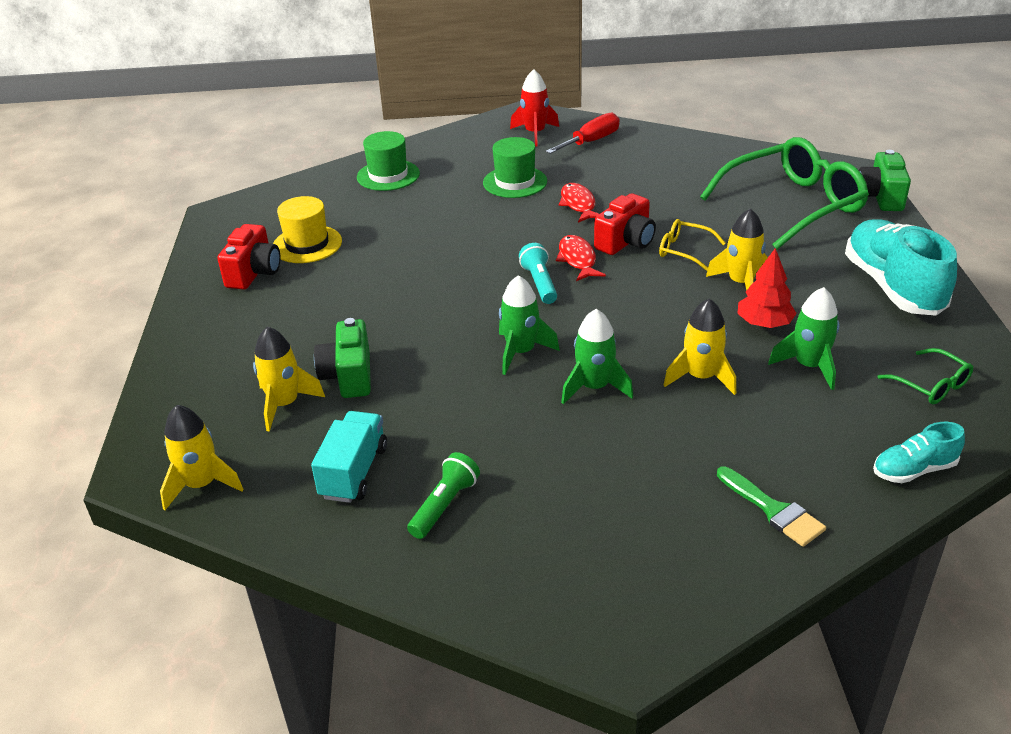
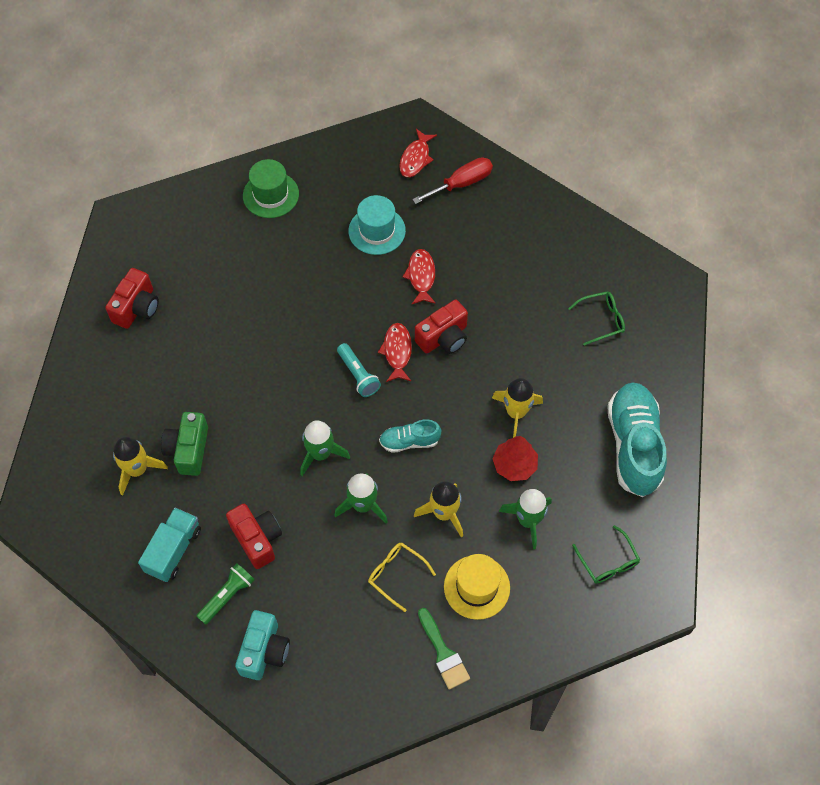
camera: 10 degrees right, 25 degrees up
(201, 485) = (70, 537): yellow rocket -> none
(307, 244) = (185, 279): yellow hat -> yellow hat (476, 587)
(467, 442) = (257, 539): none -> red camera
(515, 182) = (377, 231): green hat -> turquoise hat
(518, 555) = (264, 651): none -> turquoise camera
(535, 133) = (415, 158): red rocket -> red fish
(540, 283) = (358, 375): turquoise flashlight -> turquoise flashlight turned 150 degrees clockwise
(684, 251) = (486, 360): yellow glasses -> yellow glasses (396, 574)
(793, 205) = (602, 320): green glasses -> green glasses, size x0.44
(880, 197) = (680, 326): green camera -> none
(914, 470) = (554, 640): turquoise shoe -> turquoise shoe (409, 441)

